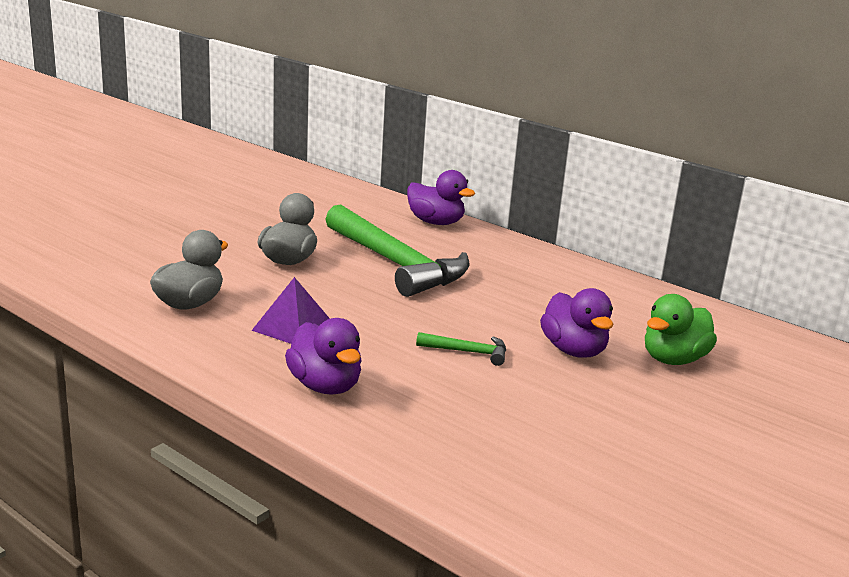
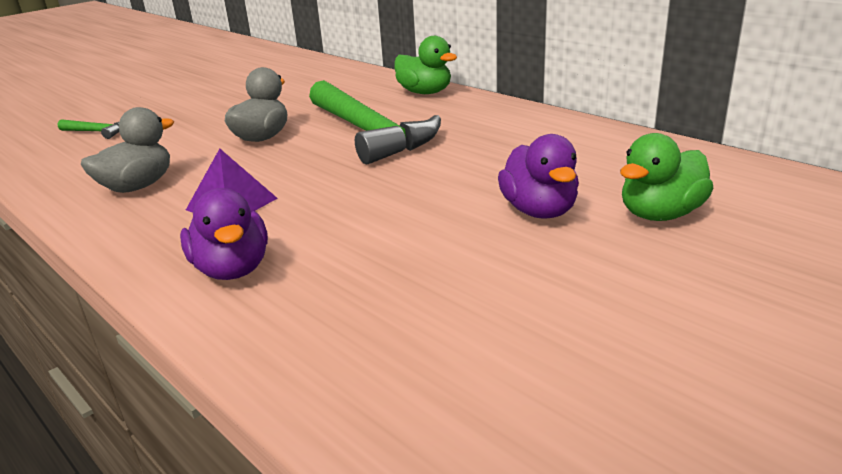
camera: 10 degrees right, 5 degrees up
(436, 222) = (425, 92): purple duck -> green duck
(468, 352) = (413, 220): green hammer -> green hammer (97, 132)

